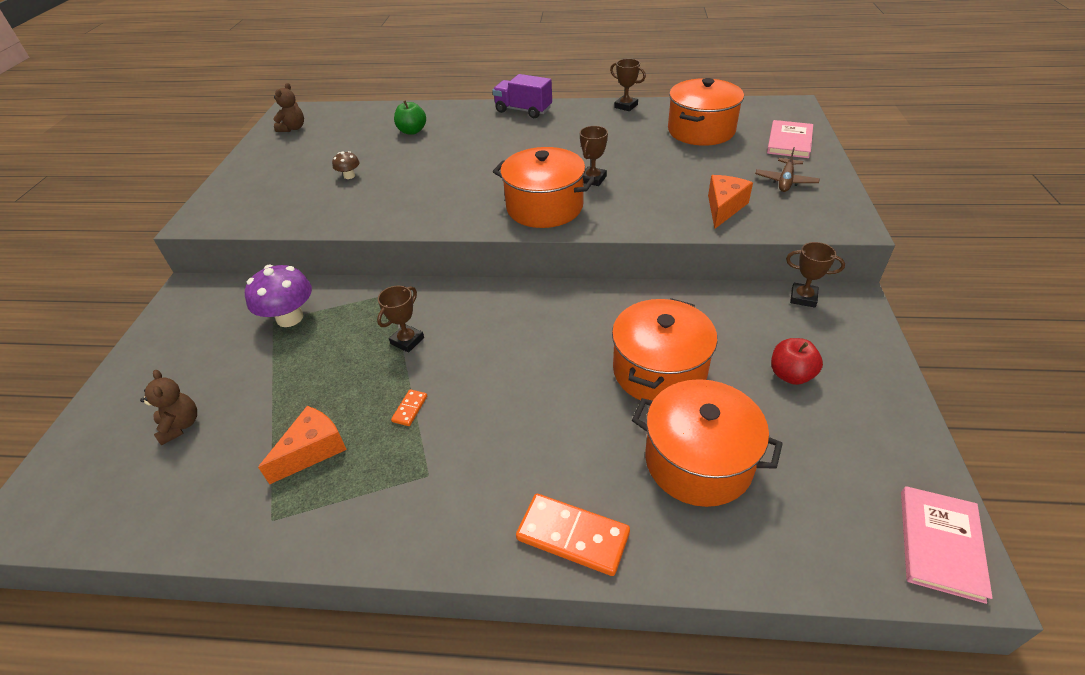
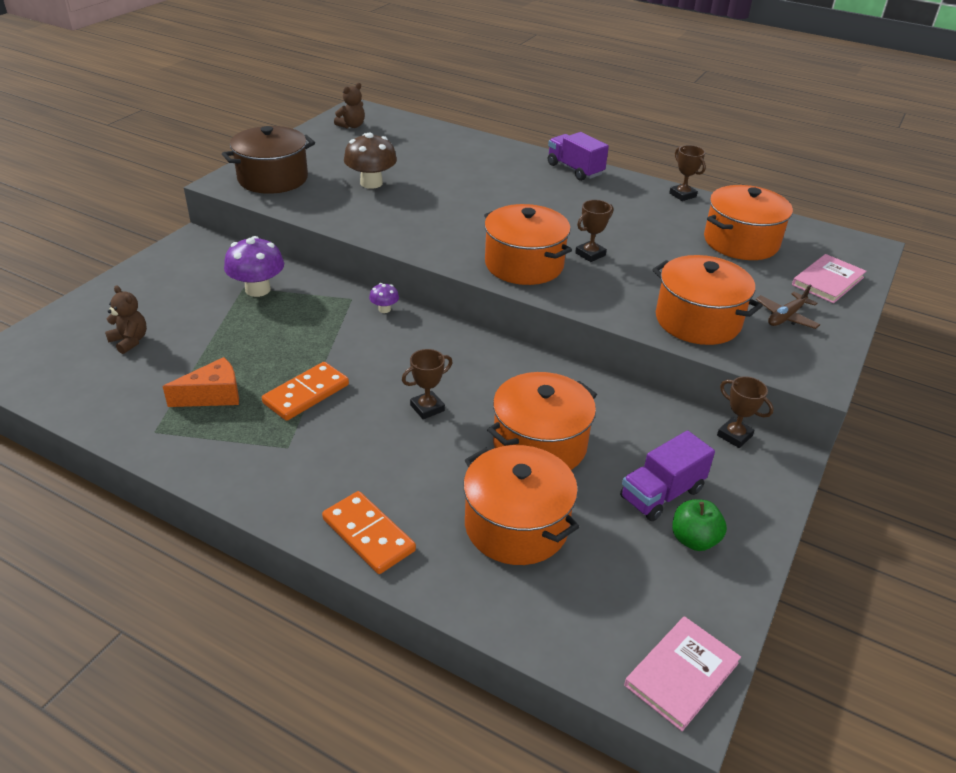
camera: 20 degrees right, 5 degrees down
(180, 425) = (130, 341): brown teddy bear -> brown teddy bear turned 45 degrees counterclockwise
(246, 201) = (273, 178): none -> brown pot
(349, 176) = (371, 183): brown mushroom -> brown mushroom, size x2.00
(407, 341) = (339, 341): brown trophy -> brown trophy (427, 408)
(410, 409) = (306, 394): orange domino -> orange domino, size x2.11
(412, 131) = (455, 159): green apple -> green apple (694, 540)
(429, 293) = (384, 309): none -> purple mushroom
(724, 208) = (697, 320): orange cheese -> orange pot
(791, 375) = (661, 494): red apple -> purple truck

